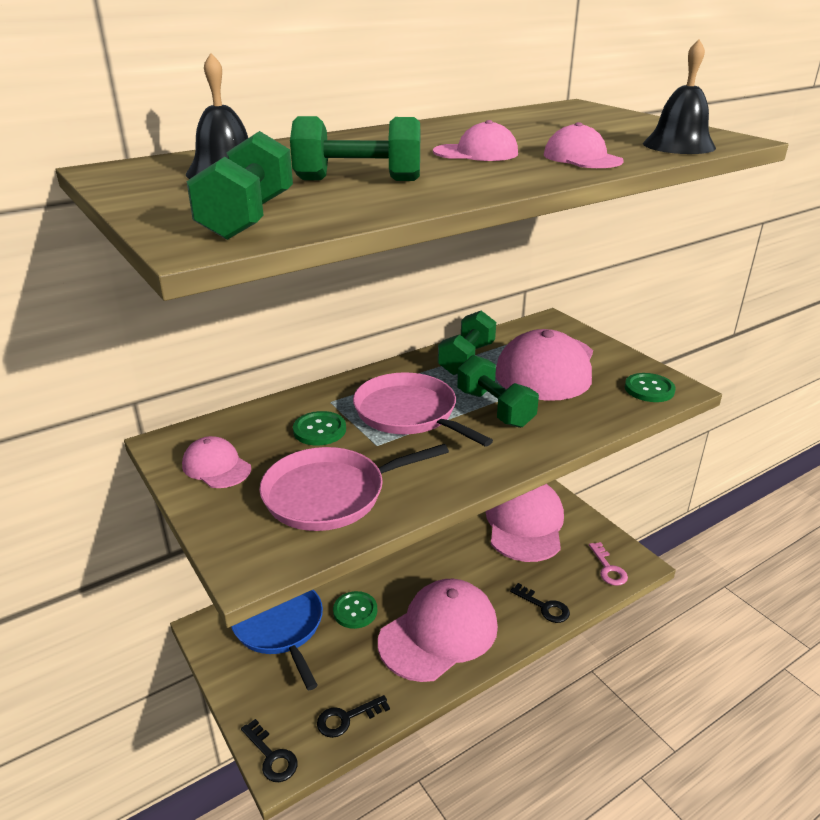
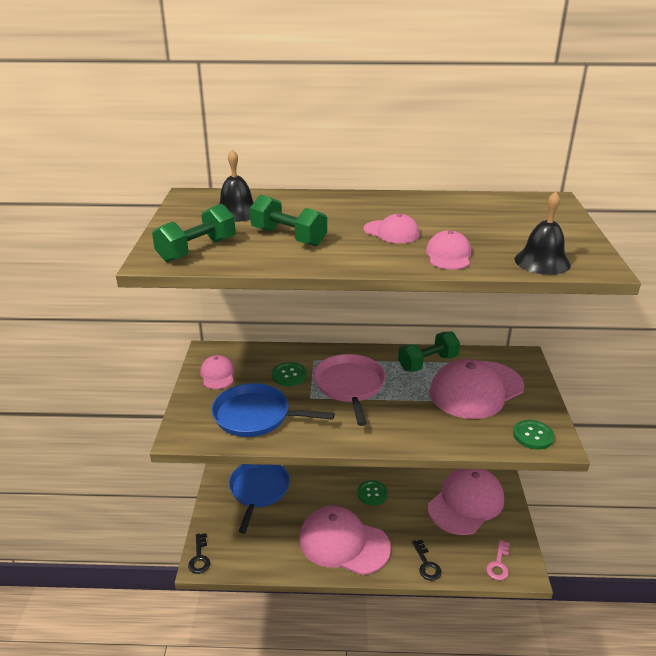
camera: 35 degrees right, 0 degrees up
(330, 494) = (255, 416): pink pan -> blue pan
(347, 718) = (251, 561): black key -> none
(355, 611) = (306, 503): green button -> green button (372, 494)
(439, 633) = (343, 543): pink cap -> pink cap turned 150 degrees counterclockwise
(494, 409) = (406, 404): green dumbbell -> none

